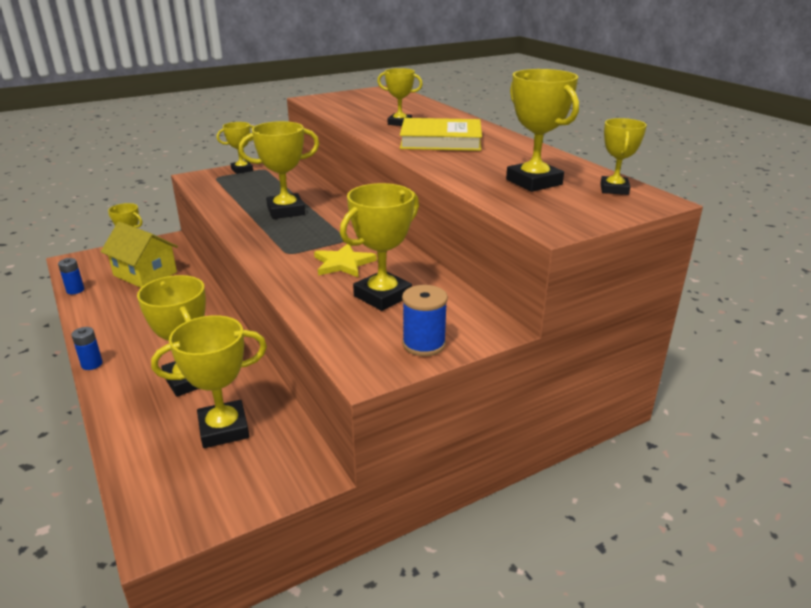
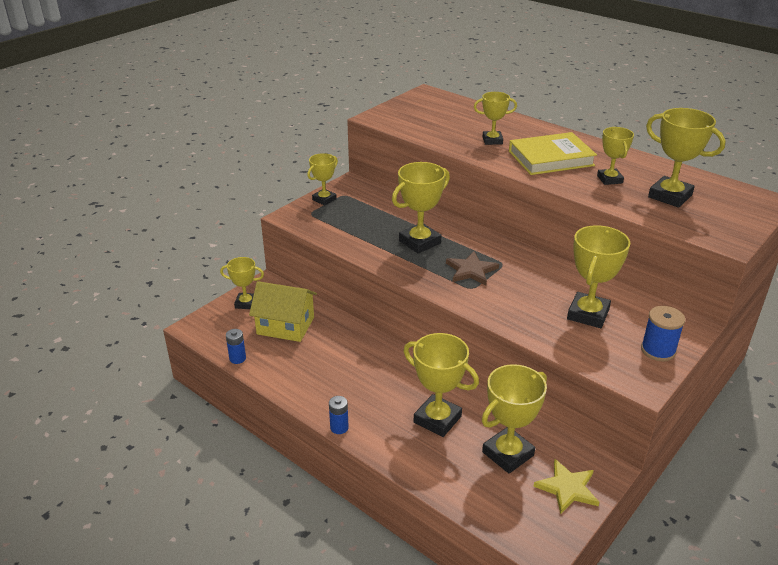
camera: 20 degrees left, 5 degrees up
(306, 239) = (471, 270): none -> brown star
(343, 263) = (526, 289): yellow star -> yellow star (567, 488)
(614, 189) = (730, 193): yellow trophy -> yellow trophy (609, 179)

